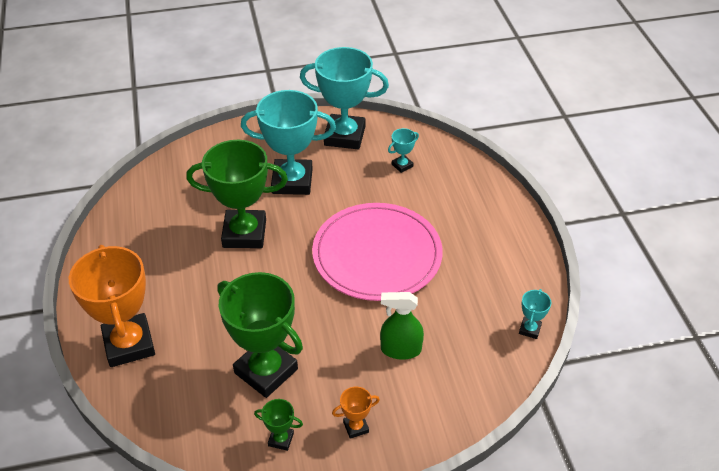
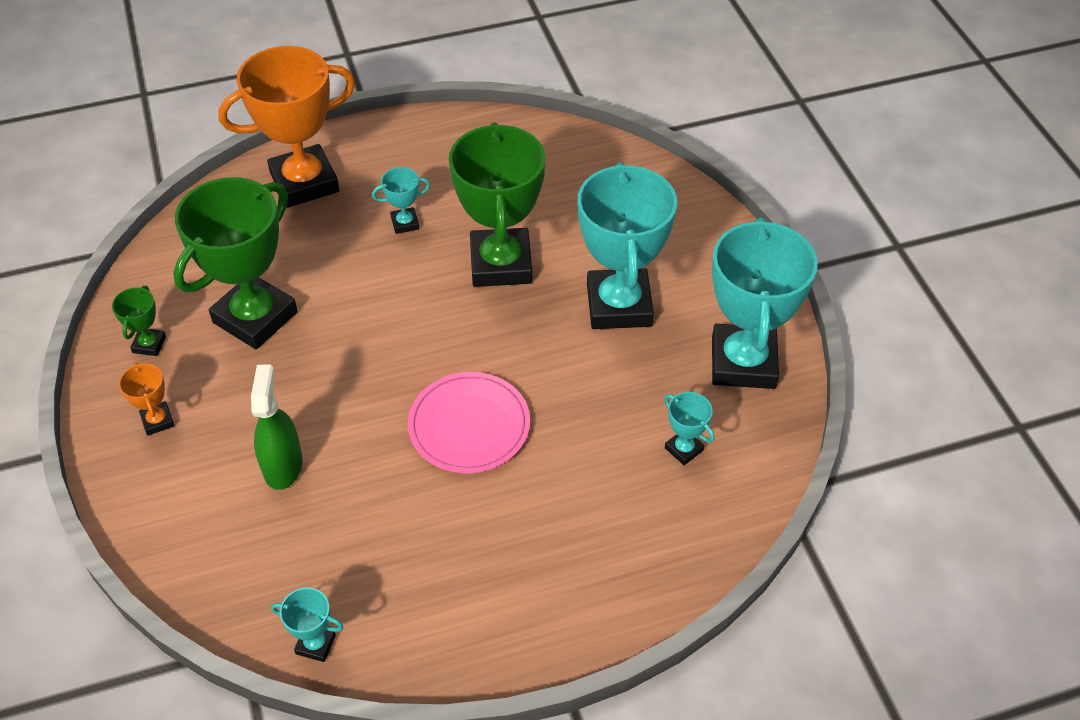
camera: 85 degrees right, 5 degrees up
(192, 283) = (405, 223): none -> turquoise trophy
(377, 255) = (469, 425): pink plate -> pink plate, size x0.59

